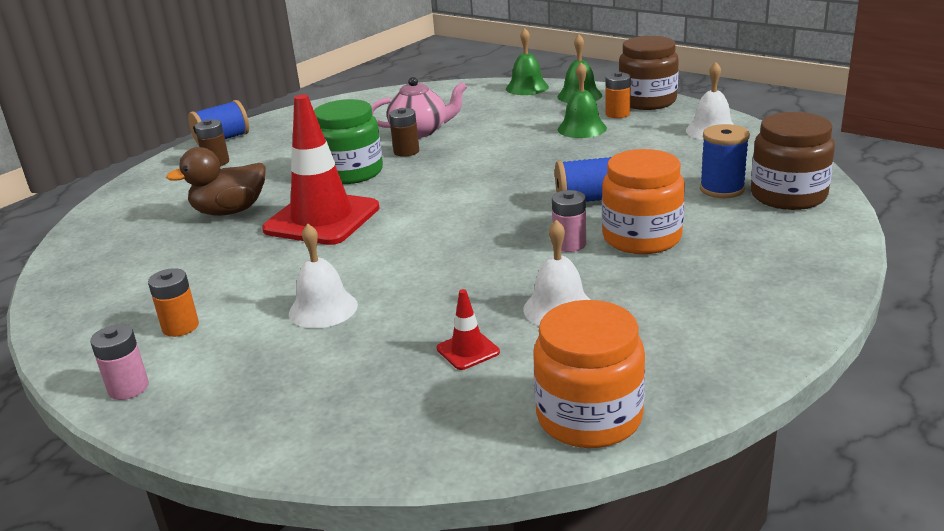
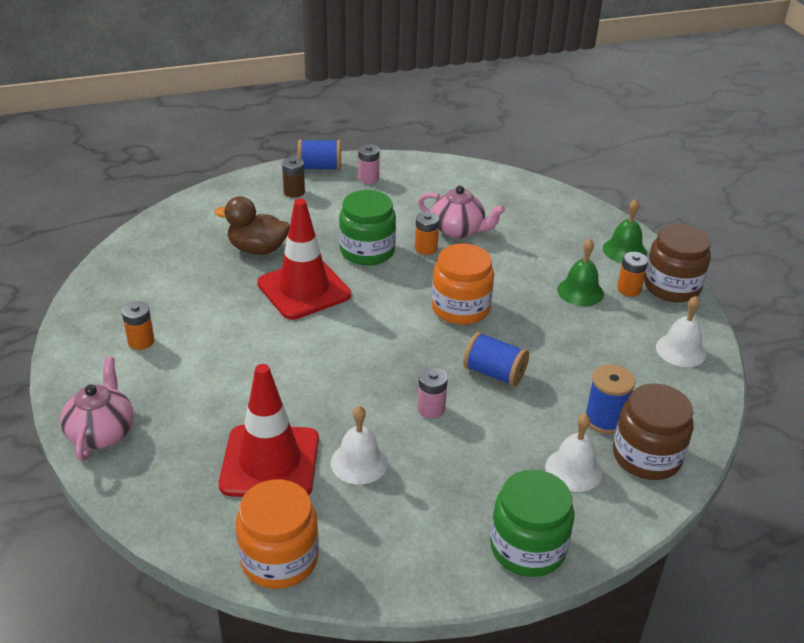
camera: 30 degrees right, 10 degrees up
(128, 388) = (77, 375): pink battery -> pink battery (368, 178)
(229, 420) = (102, 432): none -> pink teapot
(323, 309) = (227, 374): white bell -> white bell (573, 469)
(406, 151) = (426, 248): brown battery -> orange battery
(468, 350) = (270, 462): red traffic cone -> red traffic cone, size x2.41
(527, 87) = (594, 218): green bell -> none
(641, 238) = (486, 433): orange jar -> orange jar (460, 308)
(795, 291) = (527, 548): none -> green jar

